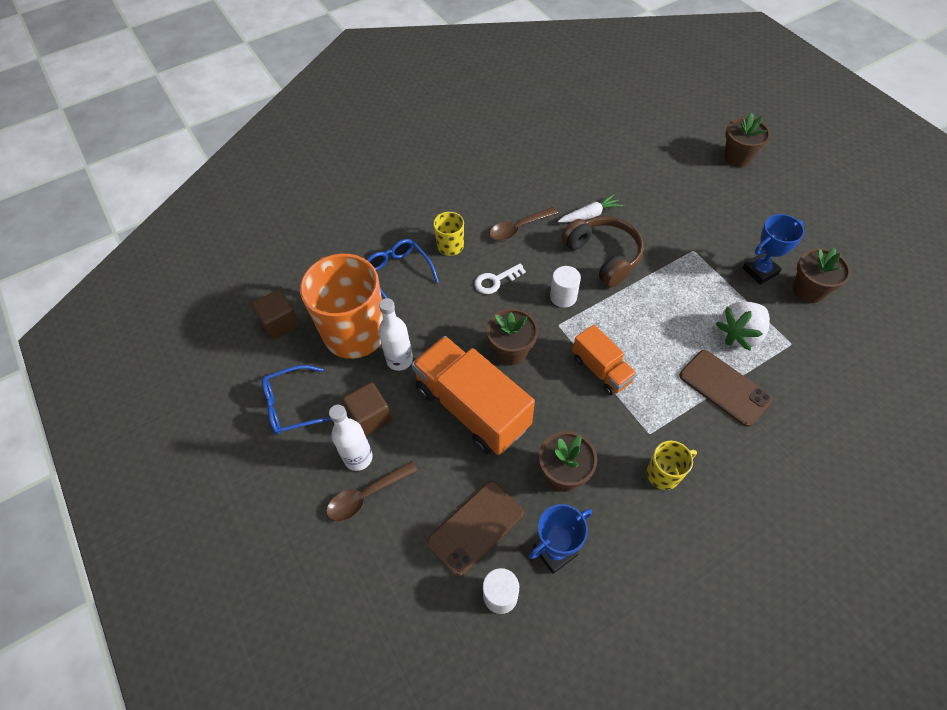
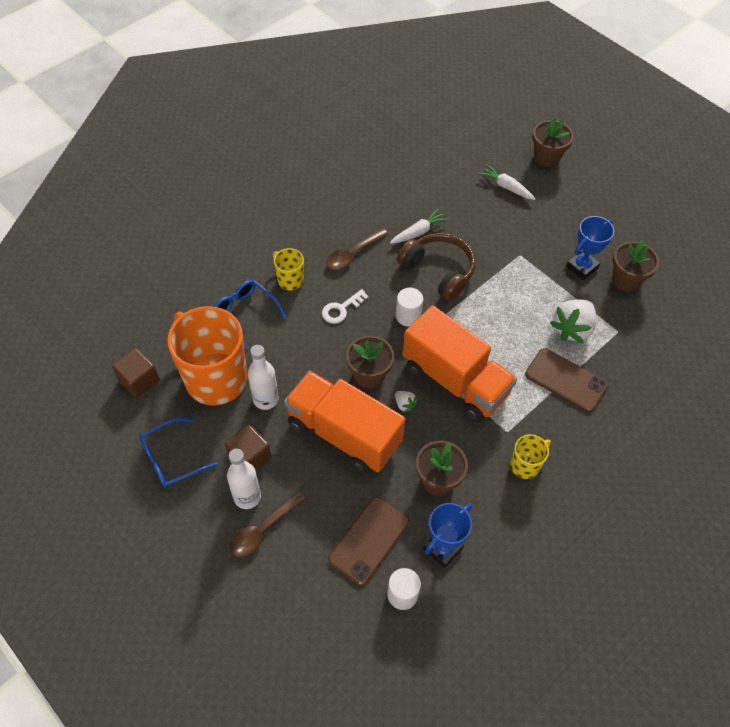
camera: 15 degrees left, 0 degrees up
(542, 387) = (404, 404): none -> white strawberry
(601, 370) = (455, 380): orange truck -> orange truck, size x1.83
(689, 181) = (506, 187): none -> white carrot

